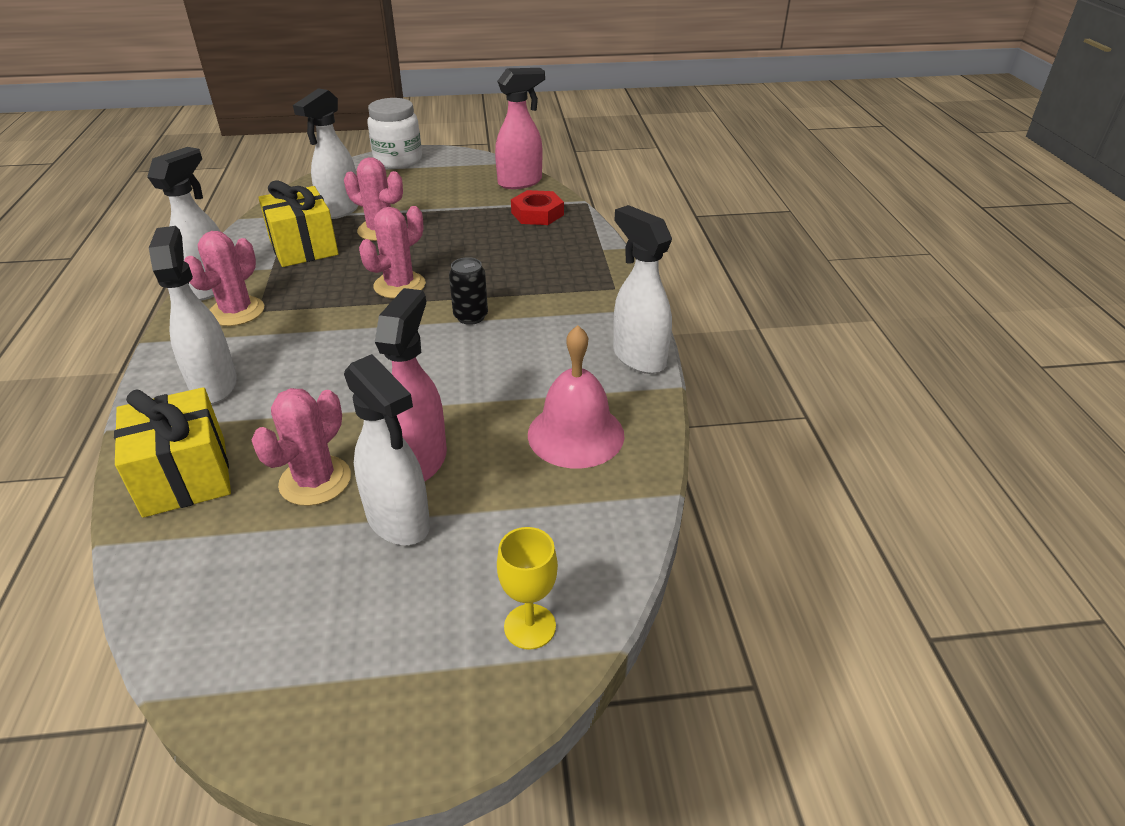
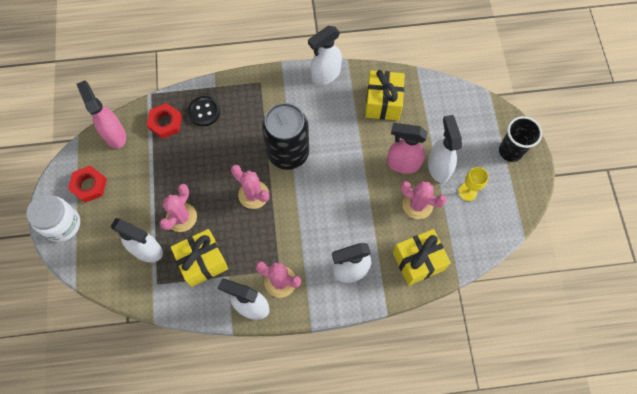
camera: 90 degrees left, 30 degrees up
(399, 521) = (438, 167): white spray bottle -> white spray bottle turned 60 degrees counterclockwise
(416, 688) = (510, 151): none -> black cup
(447, 171) = (89, 185): none -> red nut
(471, 317) = (288, 153): black can -> black can, size x2.22
(530, 626) = (483, 118): yellow goblet -> yellow goblet (467, 192)
(555, 241) = (204, 112): none -> black button
(575, 434) = (383, 103): pink bell -> yellow gift

